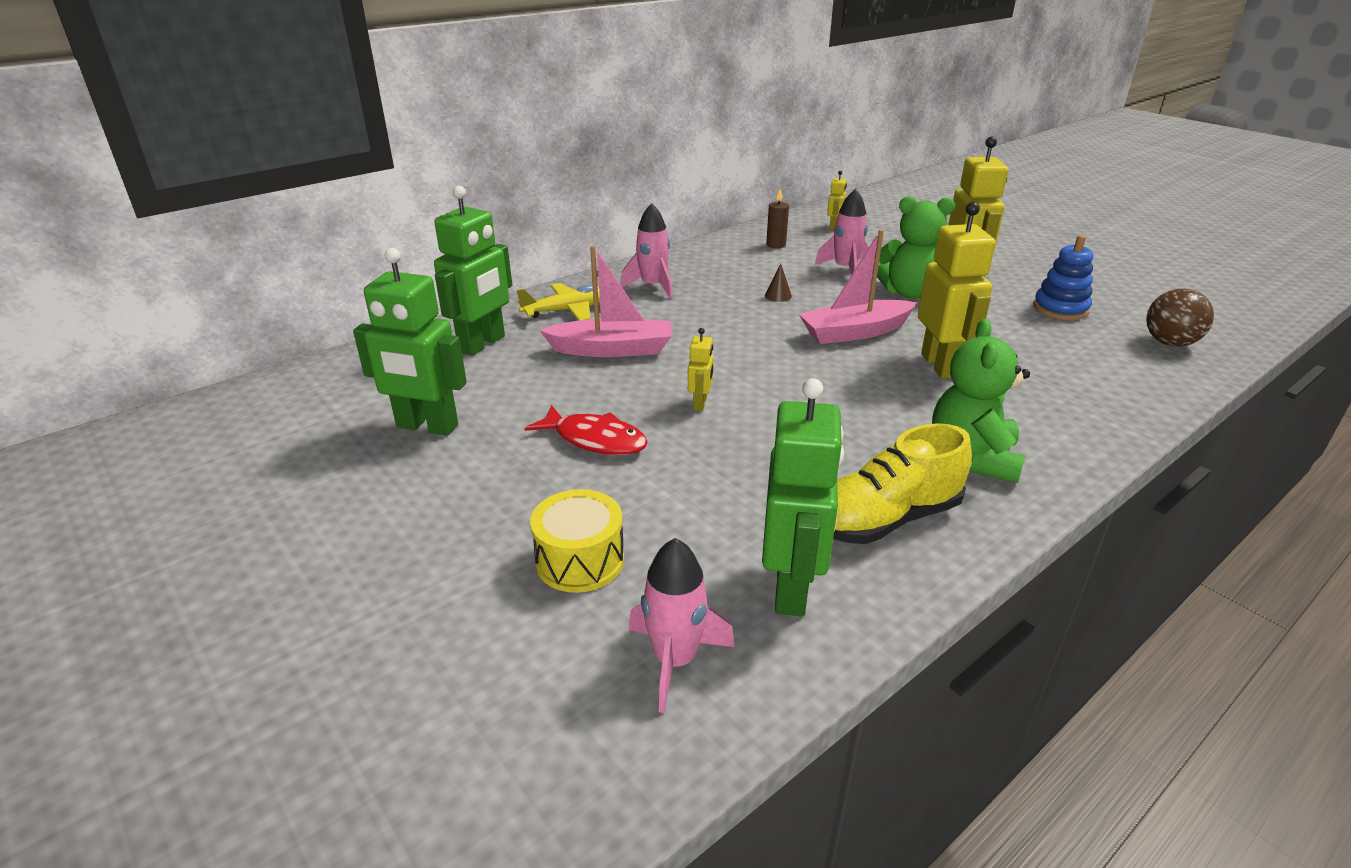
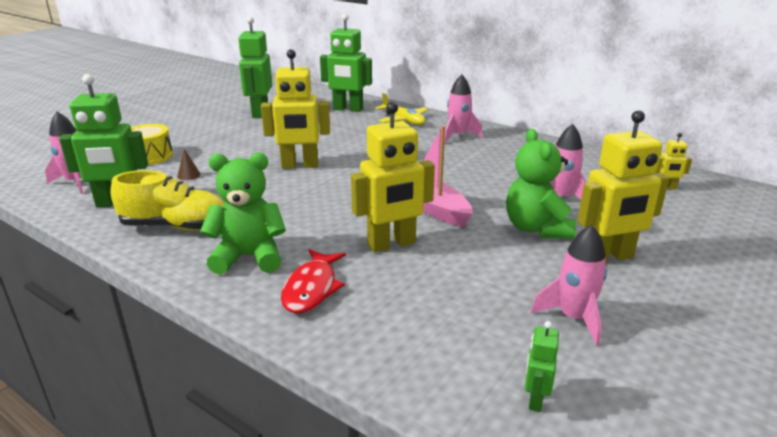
camera: 75 degrees right, 5 degrees down
(595, 439) = (254, 146): red fish -> red fish (312, 288)
(612, 349) = (357, 137): pink boat -> none
(700, 403) = (300, 165): yellow robot -> yellow robot, size x2.13
(776, 245) = (585, 167): brown candle -> none
(778, 296) = (478, 175): brown cone -> brown cone (188, 175)
(885, 519) = (176, 226): yellow shoe -> yellow shoe turned 135 degrees clockwise
(1060, 309) = (573, 318): blue stacking toy -> pink rocket
(1169, 343) = (535, 399): brown ball -> green robot

